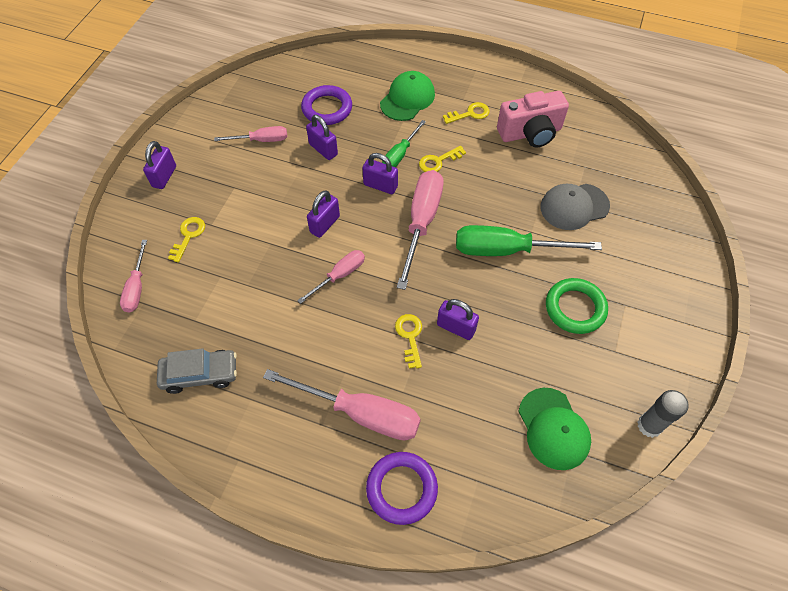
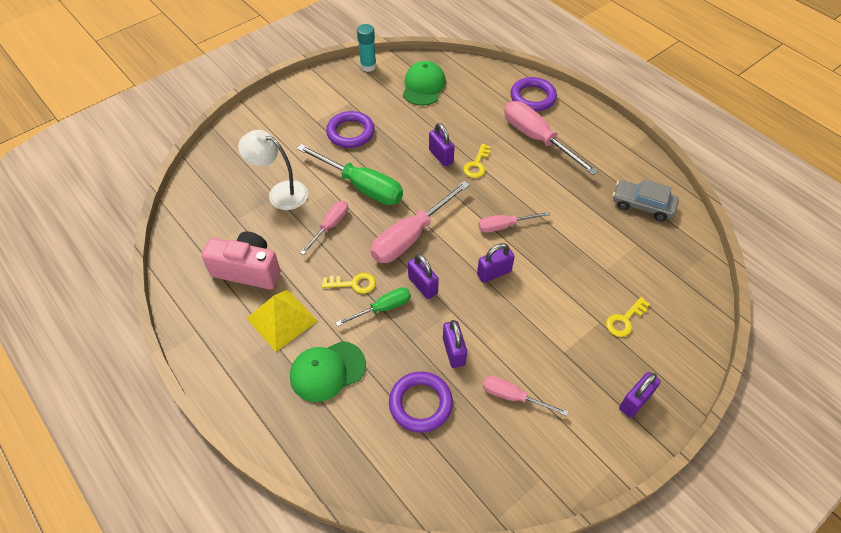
camera: 150 degrees left, 5 degrees down
(137, 287) = (683, 293): pink screwdriver -> pink screwdriver (330, 226)
(470, 114) = (282, 319): yellow key -> yellow pyramid
(574, 206) = (280, 193): grey cap -> white lamp
(575, 308) = (350, 132): green ring -> purple ring
(649, 425) = (368, 66): grey glue stick -> turquoise glue stick

